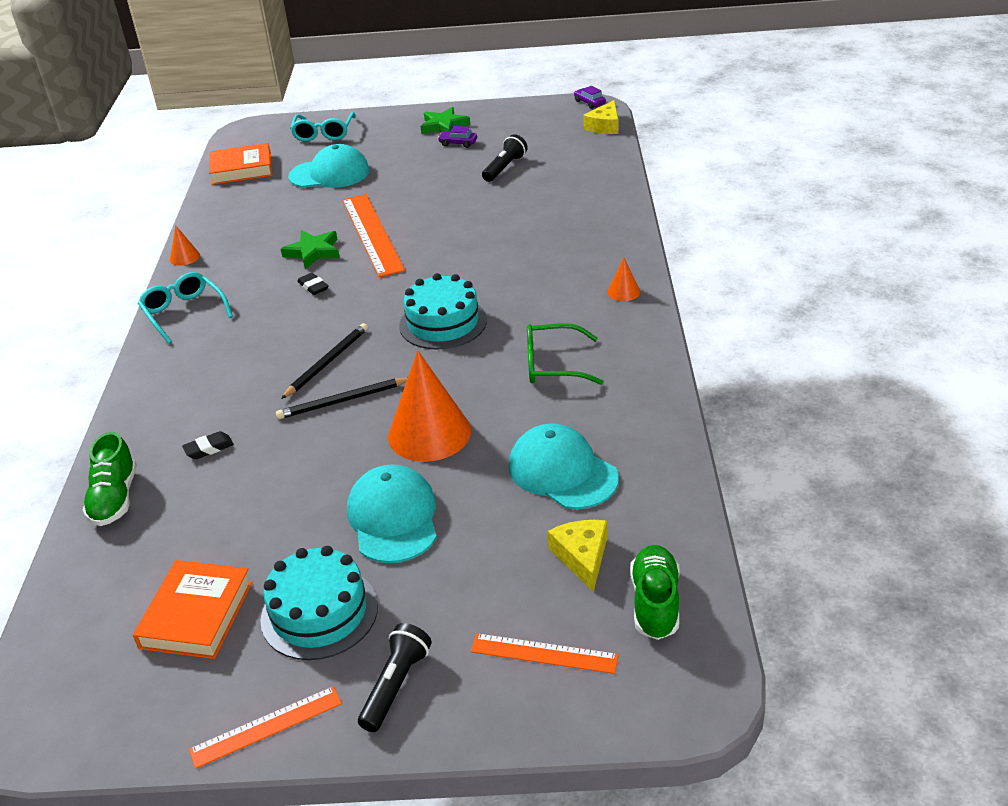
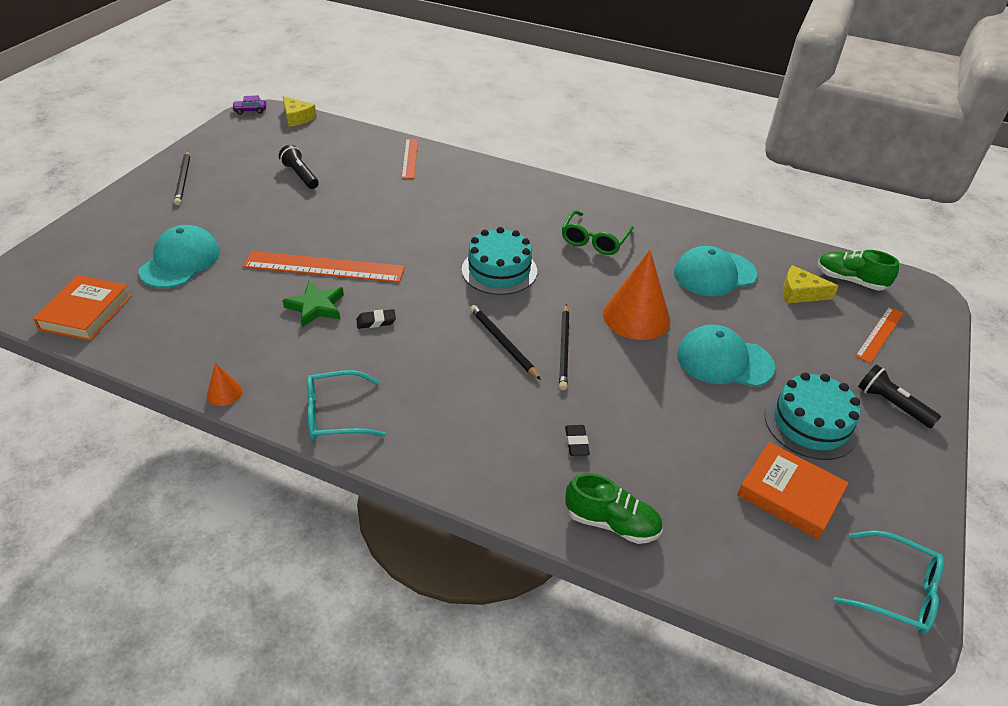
camera: 70 degrees left, 5 degrees up
(266, 727) = (917, 478): orange ruler -> orange ruler (410, 158)
(323, 133) = (91, 244): turquoise glasses -> turquoise glasses (896, 591)
(444, 126) = (183, 179): green star -> black pencil
(458, 143) = (226, 182): purple car -> none
(623, 292) = (532, 186): orange cone -> none

